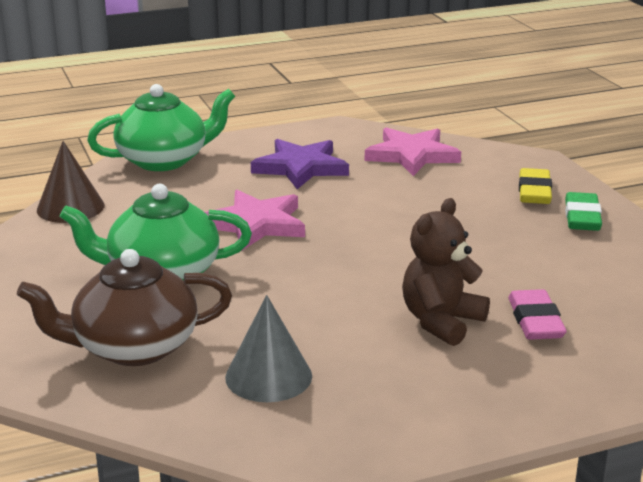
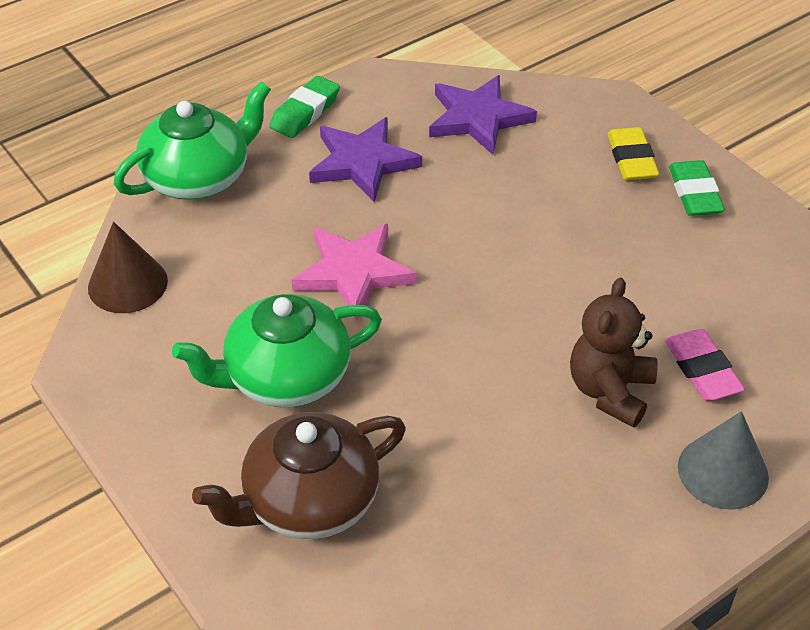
camera: 15 degrees left, 20 degrees up
(268, 376) = (468, 513): grey cone -> grey cone (723, 471)
(271, 137) = (305, 112): none -> green eraser
(412, 155) = (478, 118): pink star -> purple star

